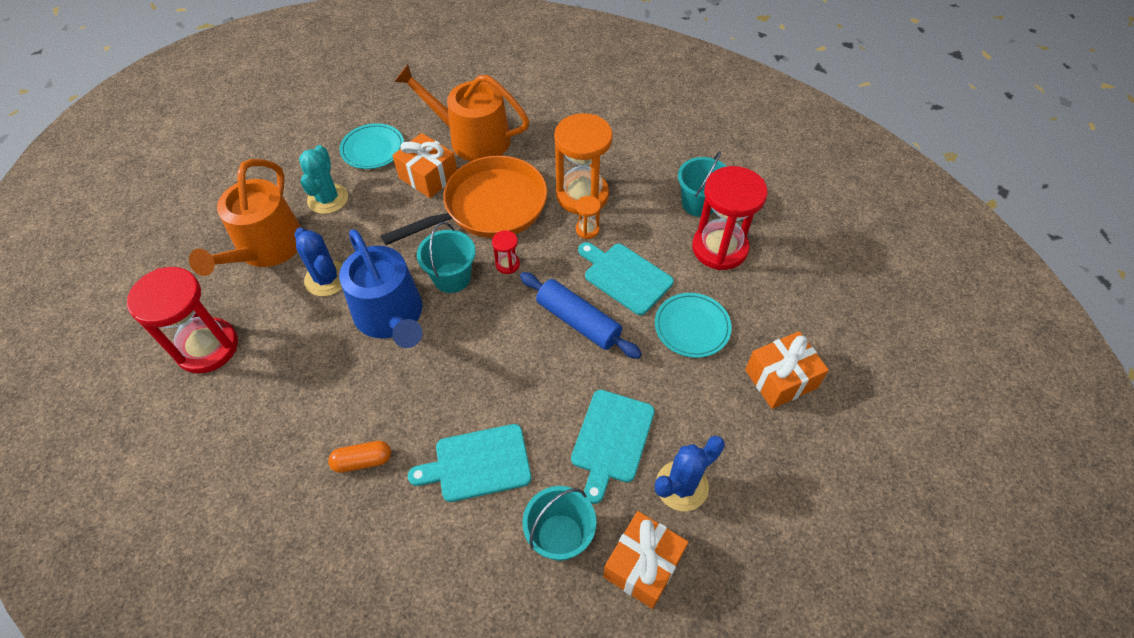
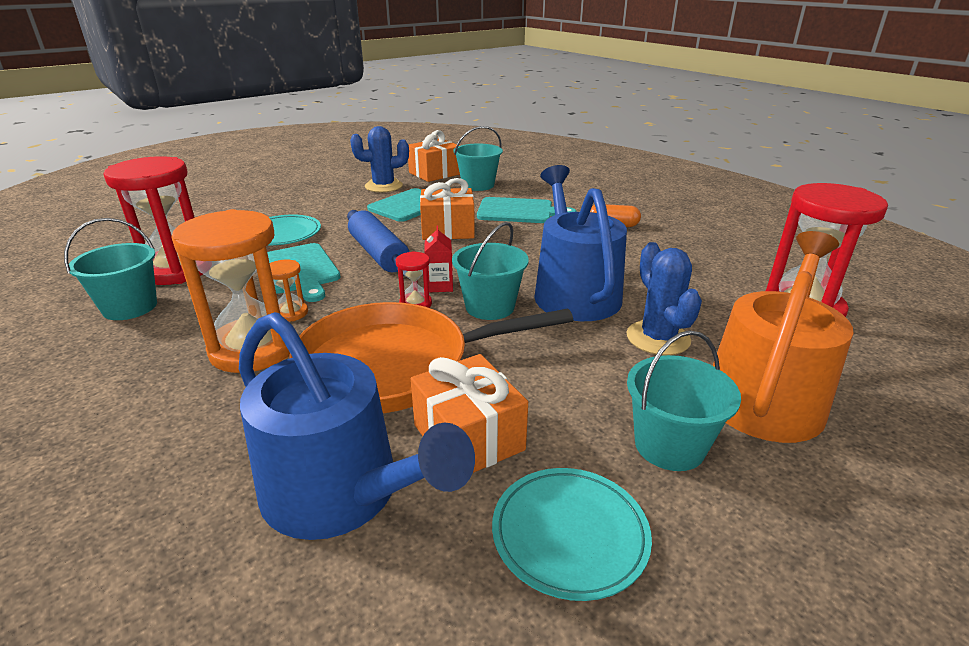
camera: 160 degrees left, 25 degrees down
(328, 199) = (669, 446): turquoise cactus -> turquoise bucket
(472, 138) = (341, 493): orange watering can -> blue watering can
(501, 291) = (439, 286): none -> red carton
(781, 379) = (257, 204): orange gift -> orange gift (448, 230)

